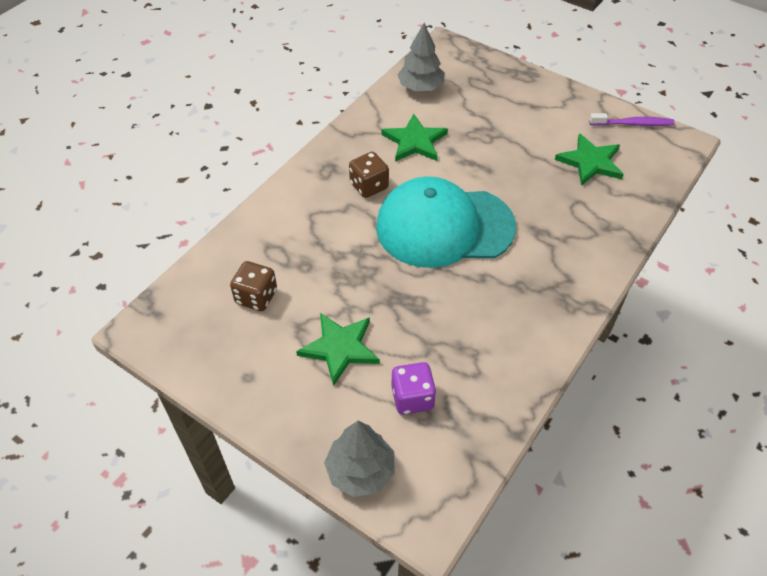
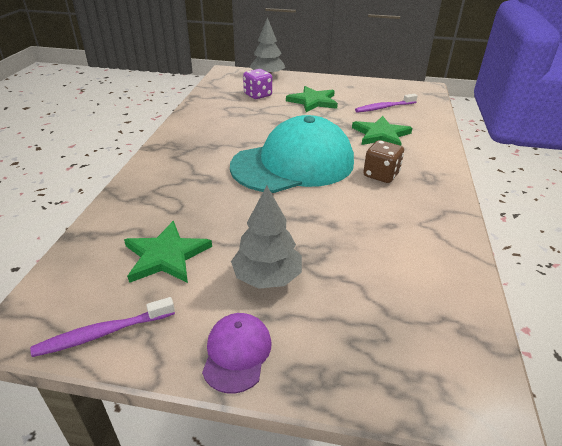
camera: 155 degrees right, 15 degrees down
(256, 297) = (384, 108): brown dice -> purple toothbrush
(415, 141) = (378, 223): green star -> green star (381, 135)
(420, 87) = (438, 295): grey tree -> grey tree (267, 277)
(556, 94) = (237, 353): none -> purple cap

